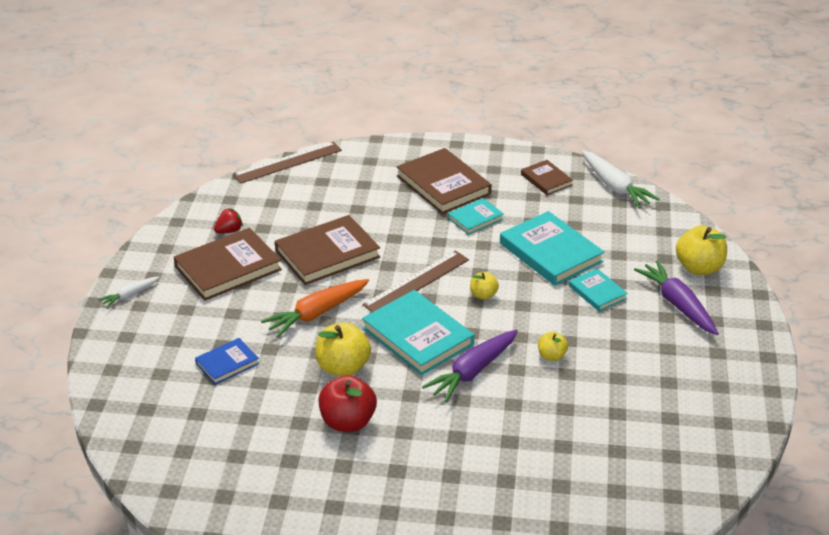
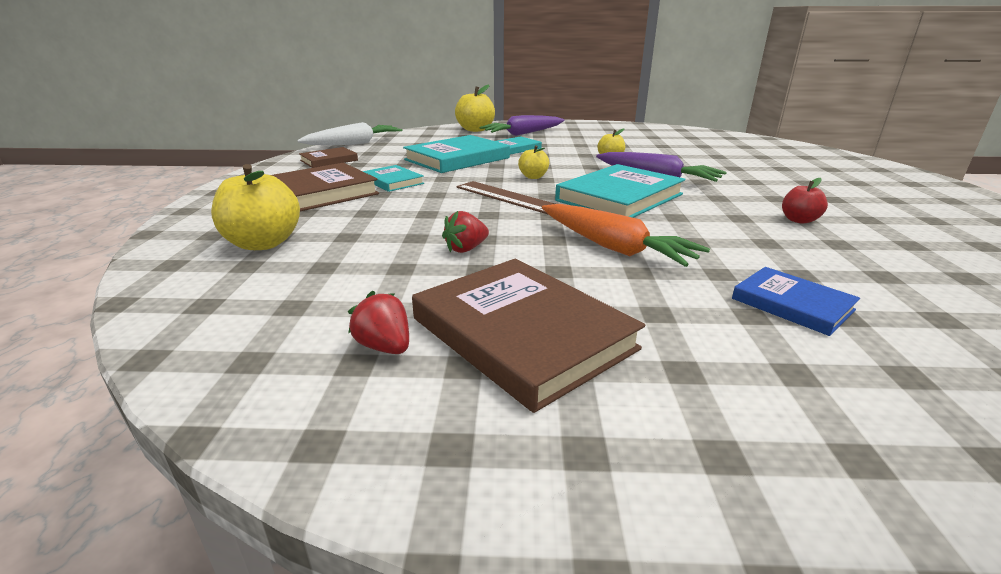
camera: 95 degrees left, 10 degrees down
(129, 295) = (693, 488): white carrot -> none
(288, 162) = (146, 302): brown ruler -> none
(327, 254) = (466, 249): brown book -> red strawberry
(343, 367) = (709, 227): yellow apple -> yellow apple (263, 243)
(348, 422) = (799, 220): red apple -> red apple, size x0.55

